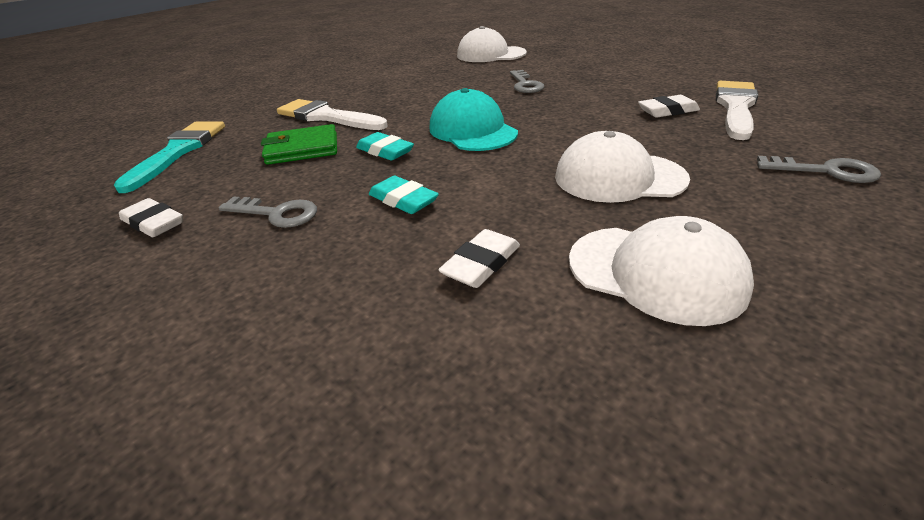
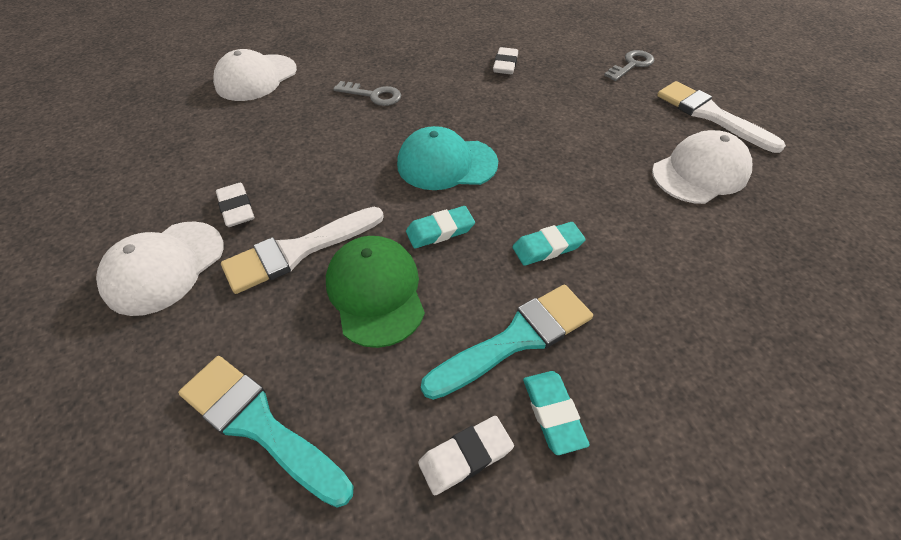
camera: 65 degrees left, 15 degrees up
(198, 251) = (553, 413): none -> turquoise eraser
(277, 214) = (516, 339): grey key -> turquoise brush
(302, 149) = (375, 291): green wallet -> green cap
(481, 263) = (659, 236): white eraser -> white eraser (237, 208)
(618, 177) = (587, 133): white cap -> white cap (164, 267)
(735, 107) = (526, 40): white brush -> white brush (710, 115)

